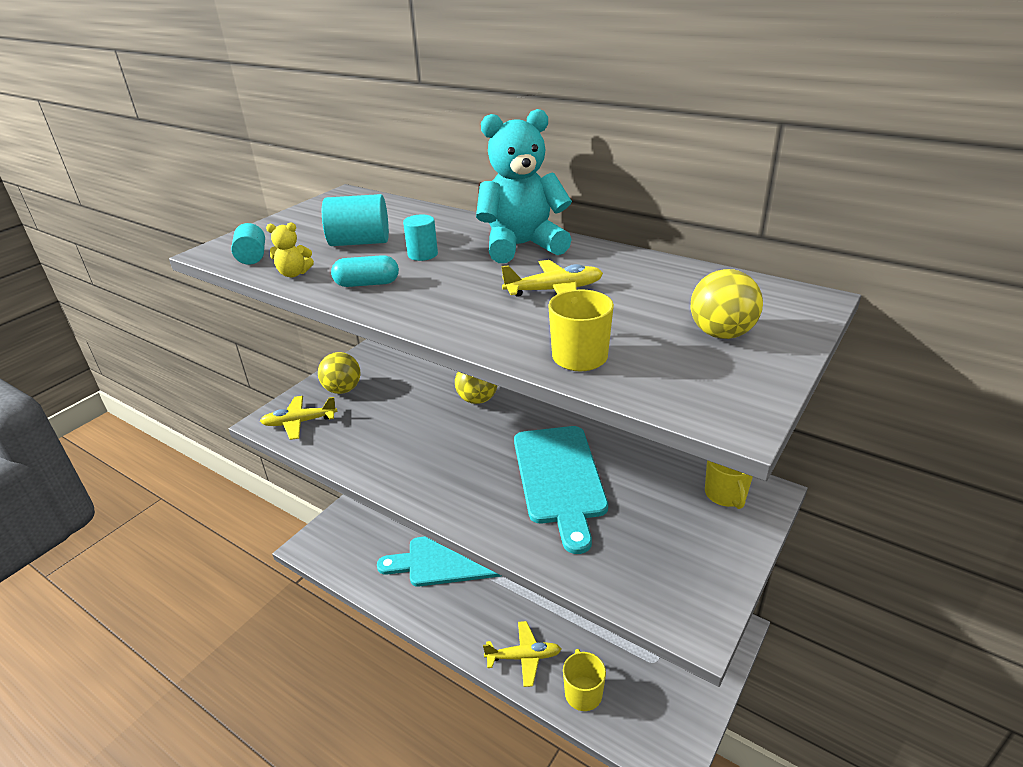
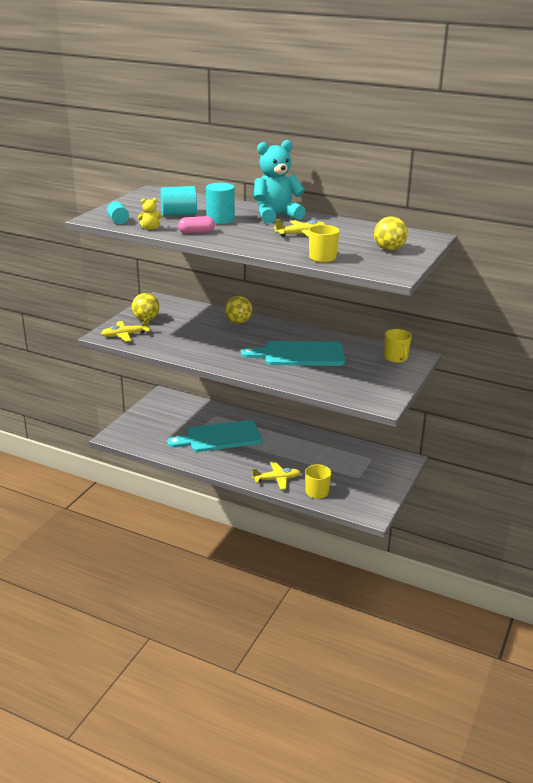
camera: 10 degrees left, 5 degrees down
(367, 284) = (196, 232): turquoise capsule -> pink capsule
(422, 254) = (220, 220): turquoise cylinder -> turquoise cylinder, size x1.61
(559, 478) = (299, 354): turquoise cutting board -> turquoise cutting board turned 105 degrees clockwise

